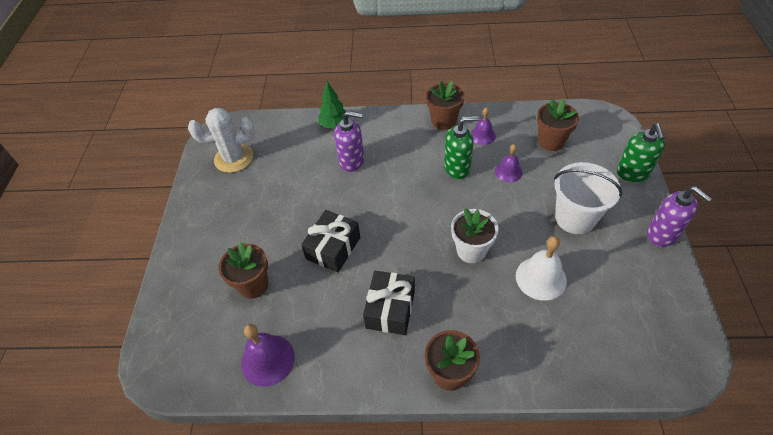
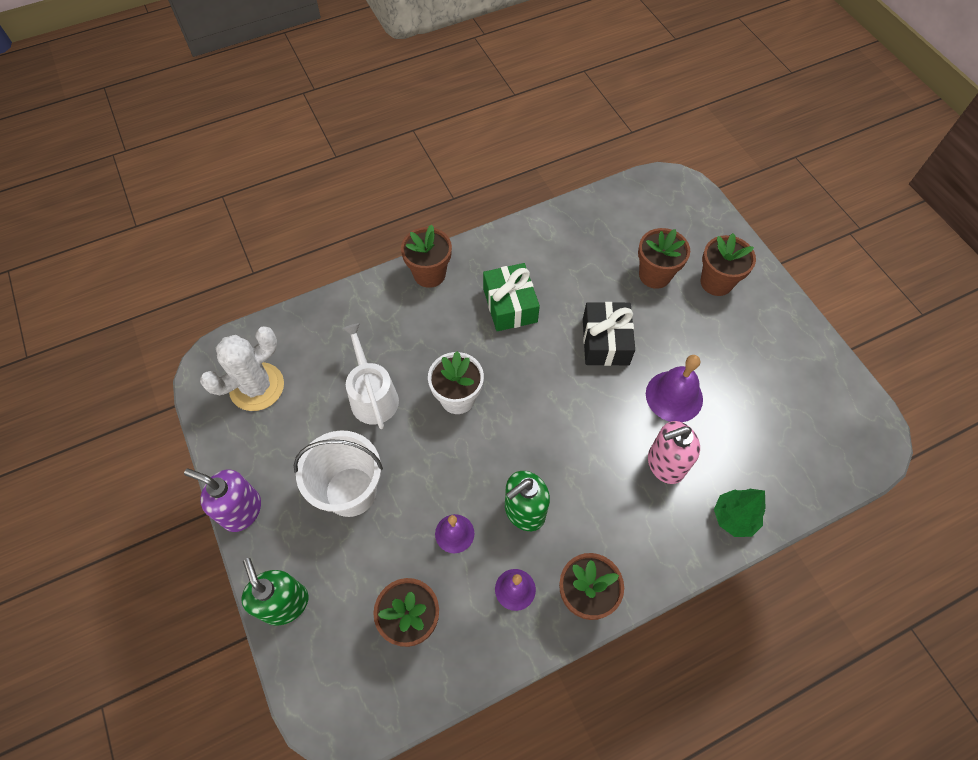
camera: 150 degrees right, 10 degrees up
(213, 259) = (716, 282): none -> brown flower pot
(234, 158) = (813, 405): white cactus -> white cactus (257, 387)
(267, 360) = (590, 225): purple bell -> purple bell (674, 396)
(352, 161) = (665, 464): purple soap dispenser -> pink soap dispenser
(390, 309) = (510, 305): black gift -> green gift
(541, 278) = (372, 396): white bell -> white watering can

